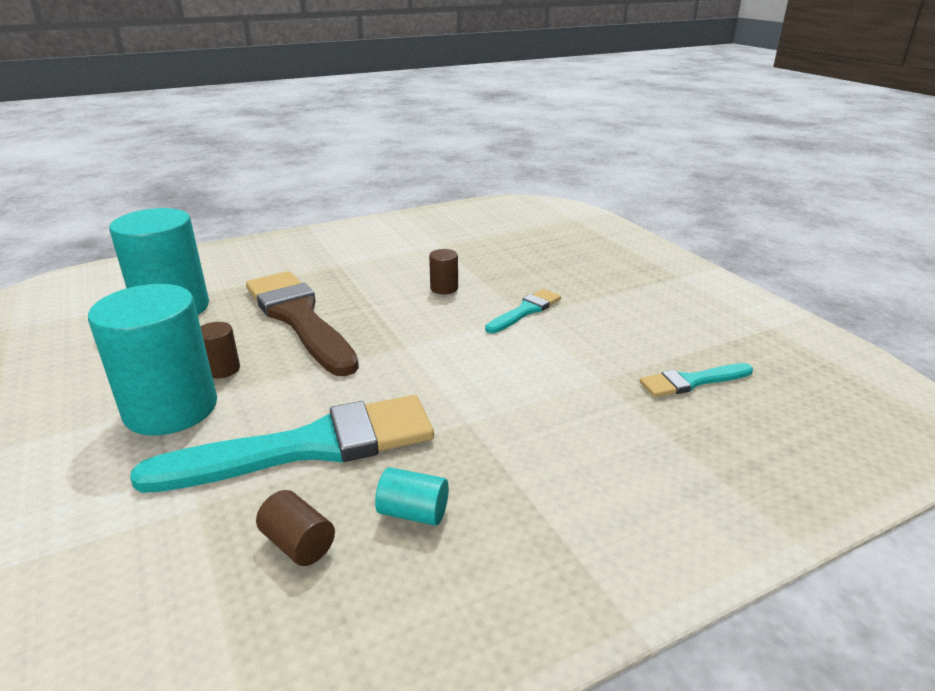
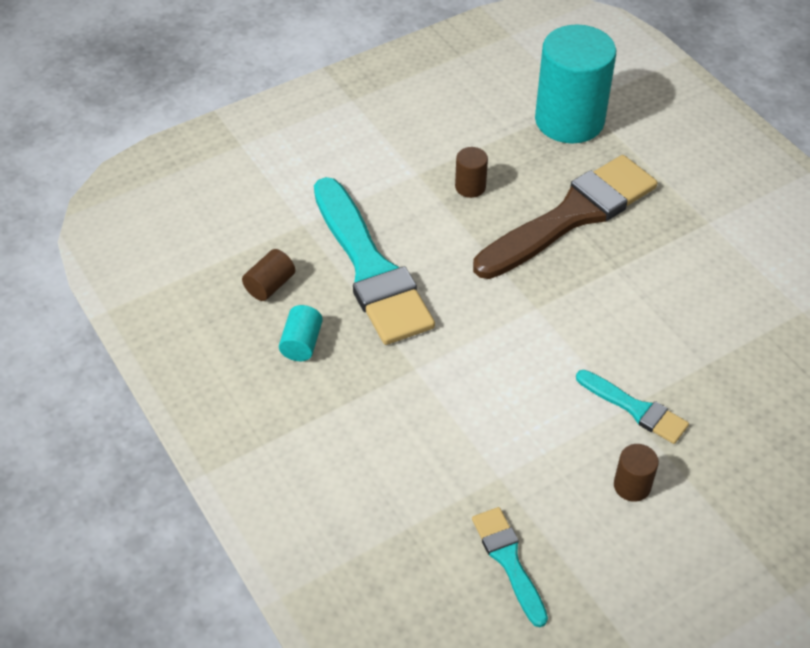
camera: 85 degrees right, 20 degrees up
(171, 409) = (409, 174): turquoise cylinder -> none
(444, 288) = (673, 327): brown cylinder -> brown cylinder (632, 486)

